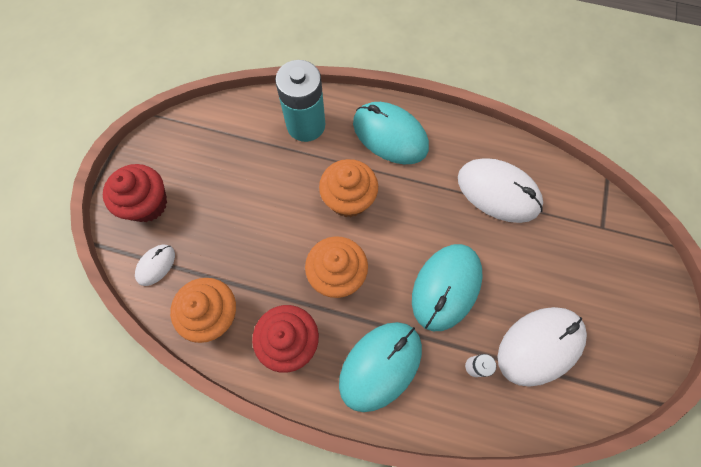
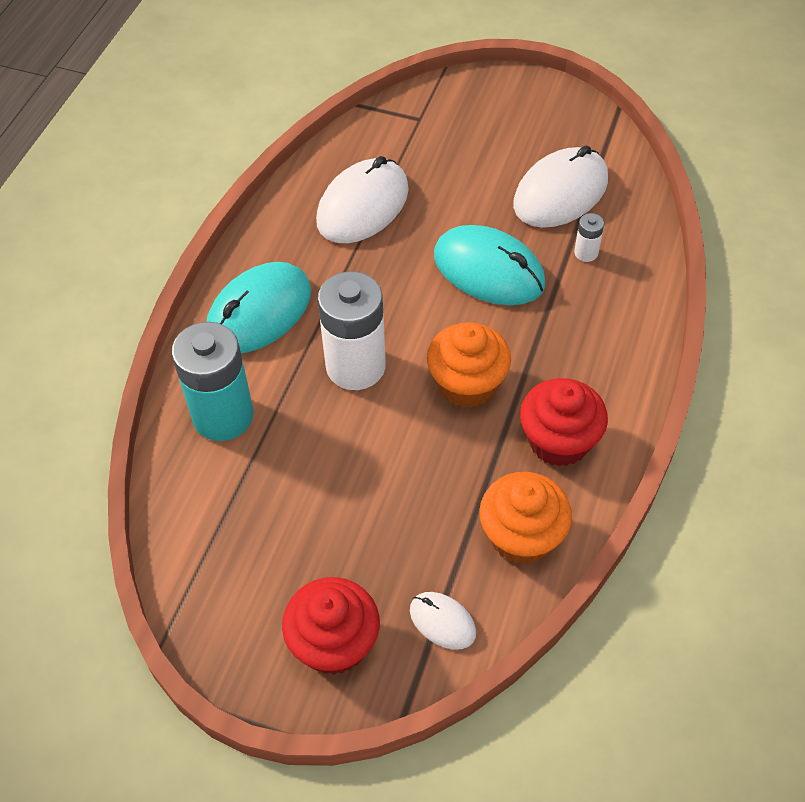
camera: 85 degrees left, 15 degrees down
(348, 199) = (355, 366): orange cupcake -> white battery
(380, 366) = (588, 343): turquoise mouse -> none
(540, 346) = (561, 192): white mouse -> white mouse turned 75 degrees clockwise

